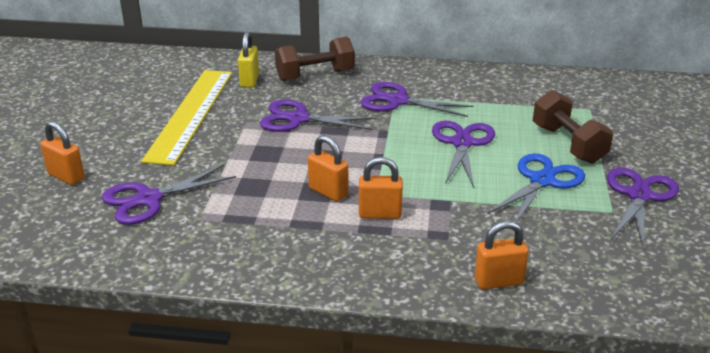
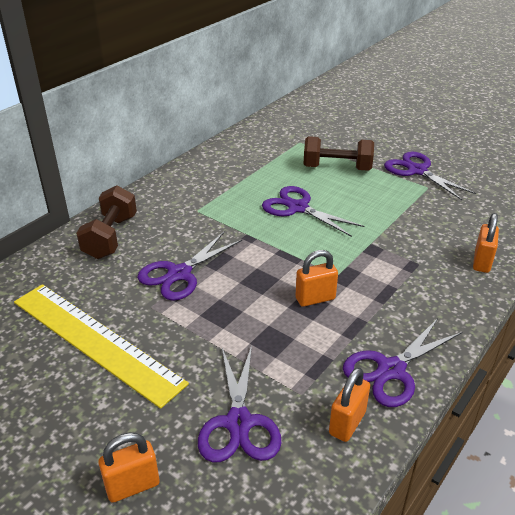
camera: 60 degrees left, 5 degrees up
(249, 81) = (72, 279): yellow padlock -> none
(380, 214) = (366, 283): orange padlock -> orange padlock (347, 423)
(397, 101) = (205, 212): purple scissors -> purple scissors (391, 370)
(542, 181) = (374, 196): blue scissors -> none

